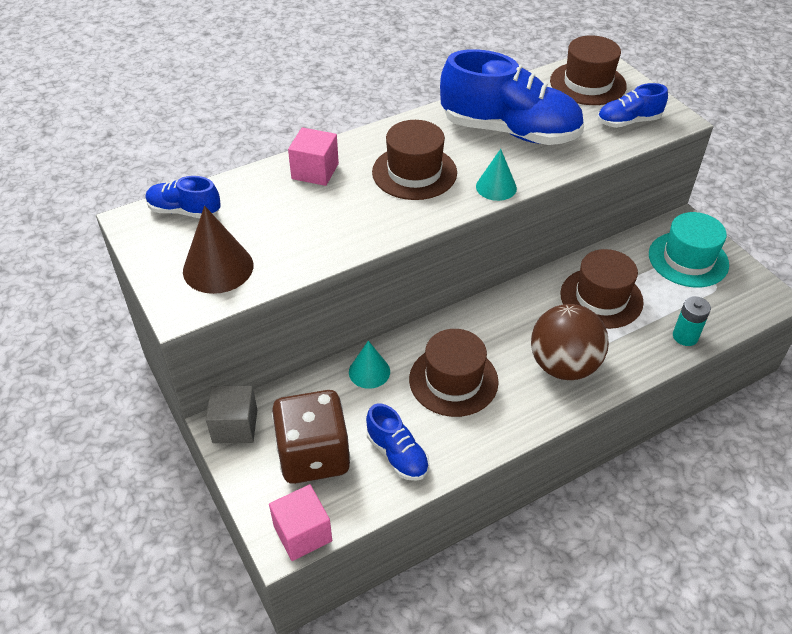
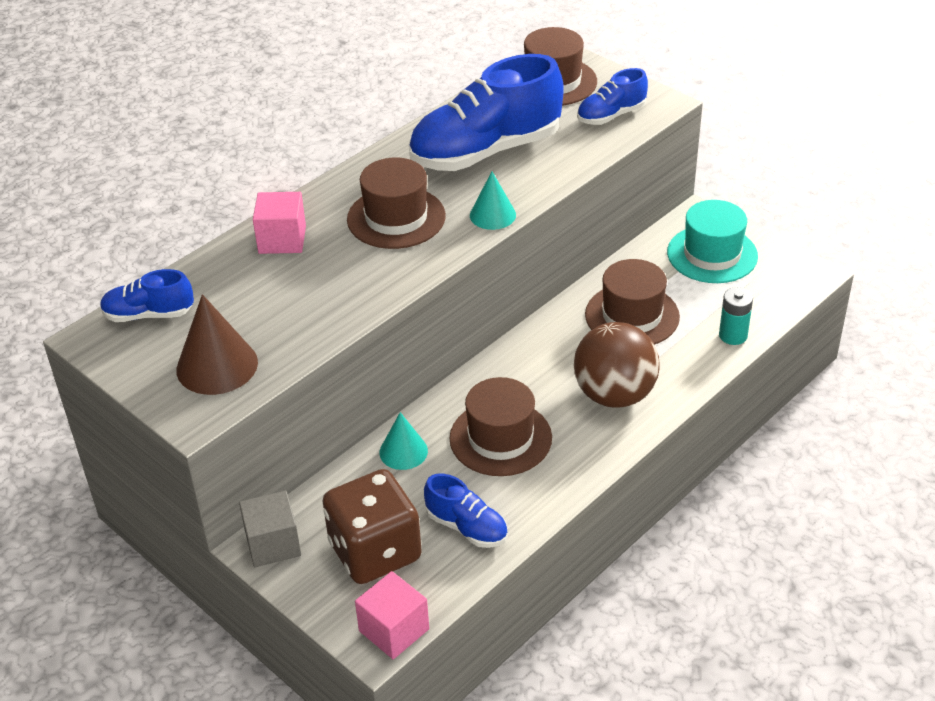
camera: 15 degrees left, 5 degrees down
(510, 131) = (485, 152): blue shoe -> blue shoe turned 150 degrees clockwise

